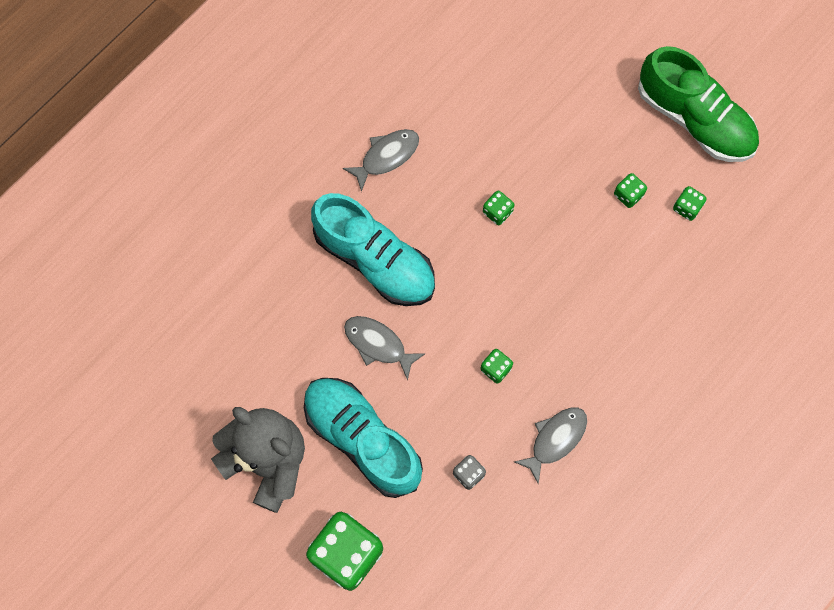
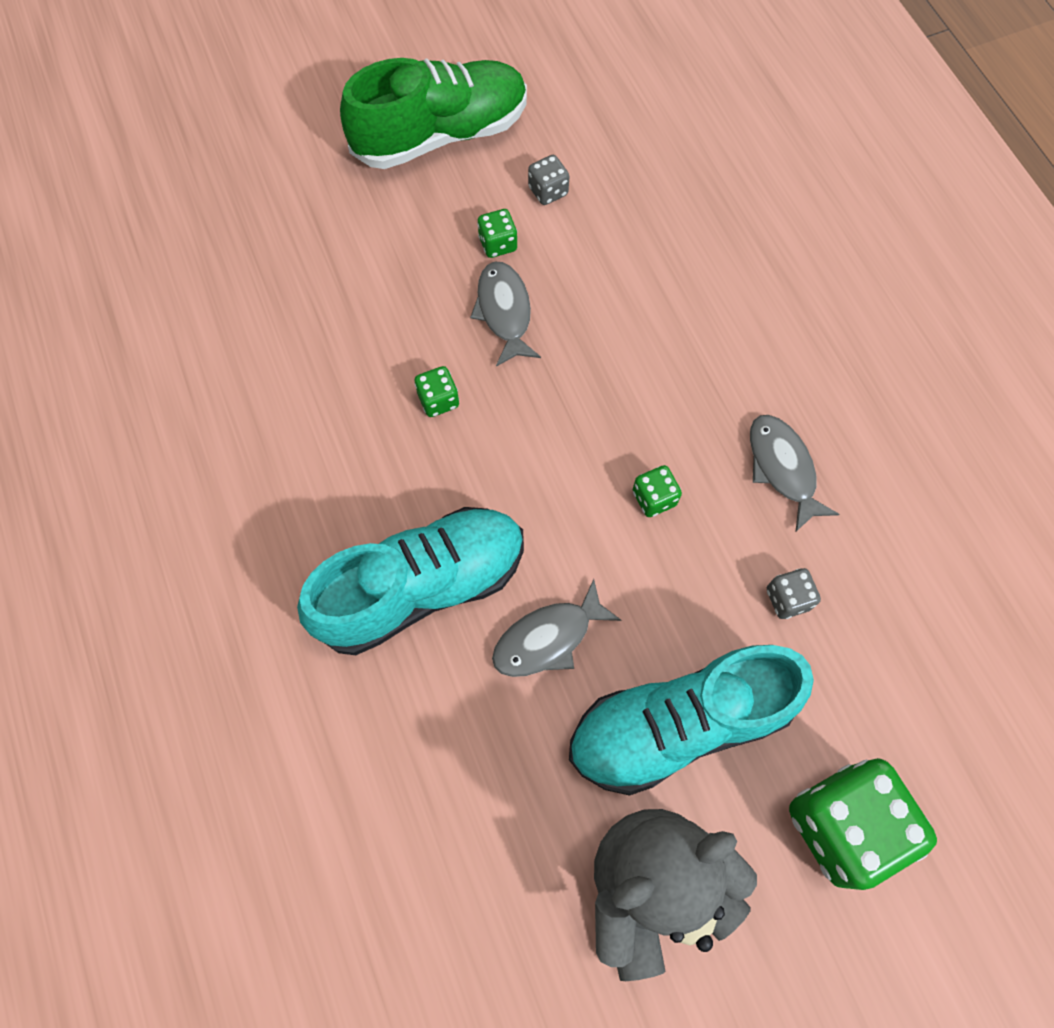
camera: 65 degrees left, 5 degrees down
(386, 156) = (280, 504): grey fish -> grey fish (504, 312)
(687, 207) = (548, 191): green dice -> grey dice

